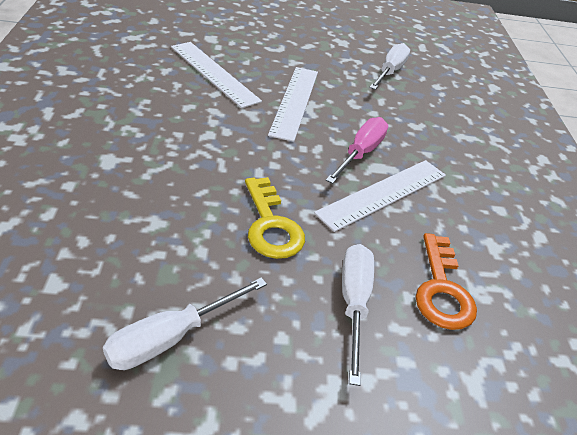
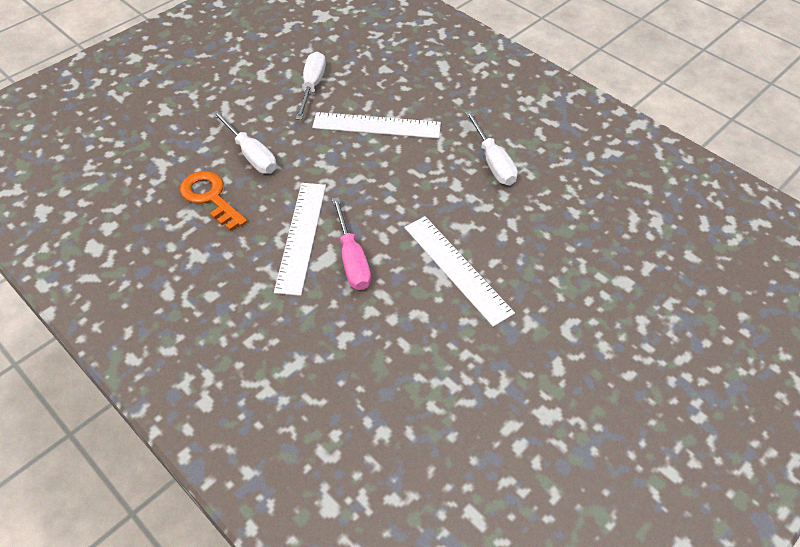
camera: 140 degrees right, 10 degrees up
(214, 73) = (546, 241): white ruler -> white ruler (376, 126)
(270, 225) = (338, 159): yellow key -> none
(390, 72) = (446, 405): white screwdriver -> white screwdriver (493, 162)

